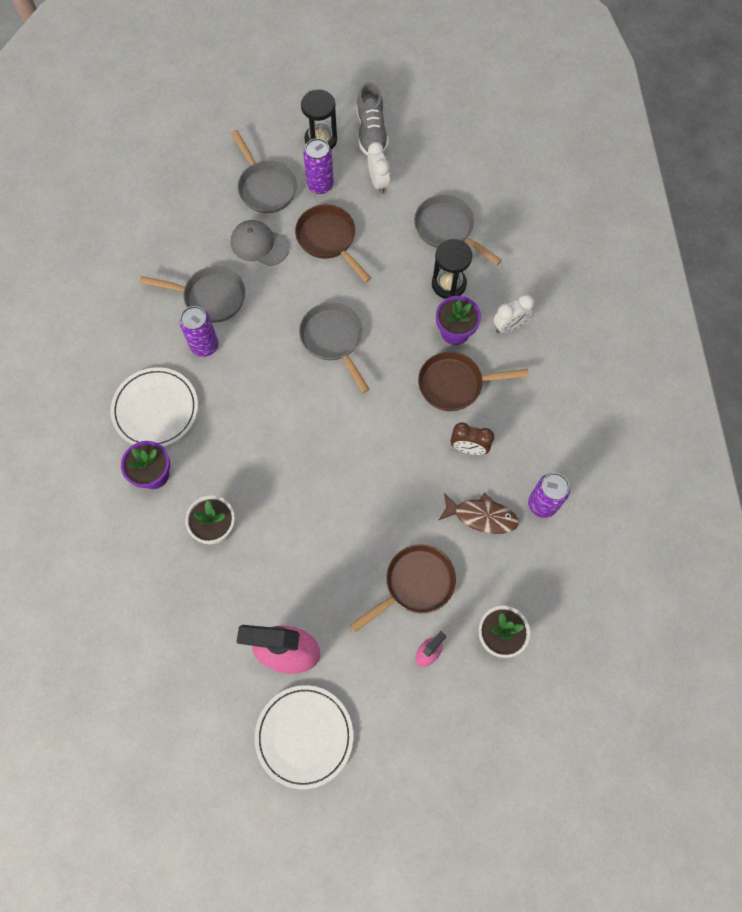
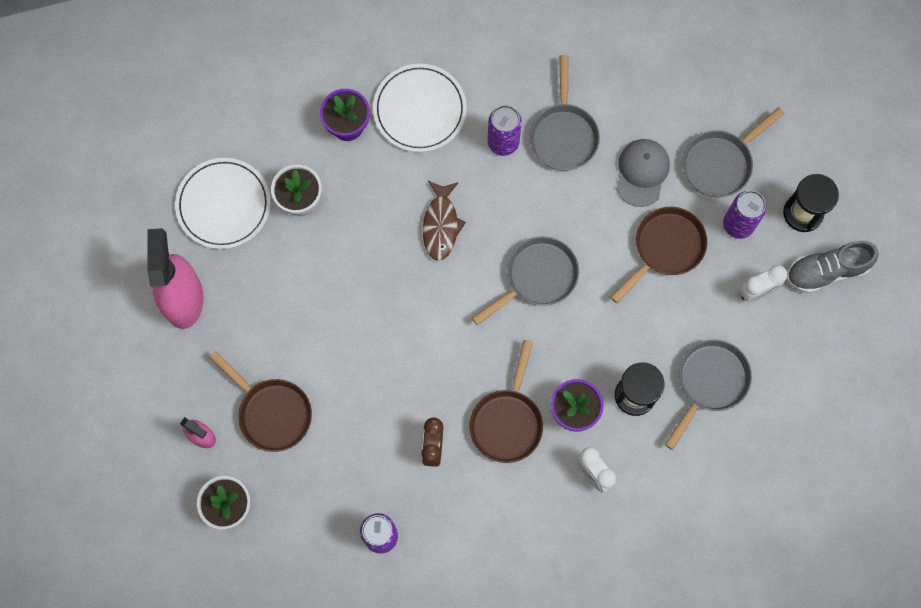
camera: 80 degrees right, 5 degrees up
(304, 736) = (106, 329): white plate -> white plate (223, 205)
(455, 384) = (507, 421): brown pan -> brown pan turned 150 degrees counterclockwise
(481, 516) = (356, 472): brown fish -> brown fish (441, 225)

